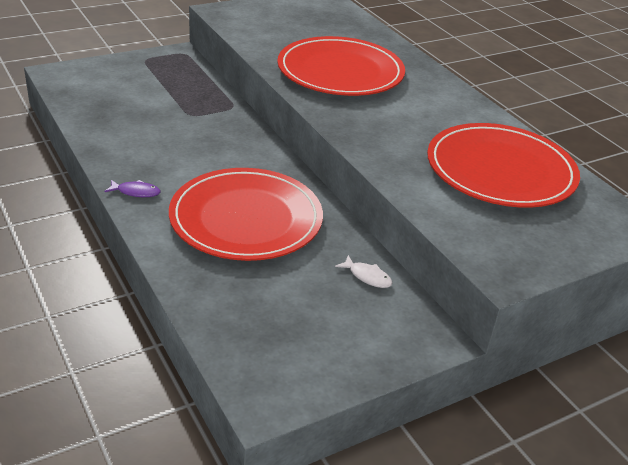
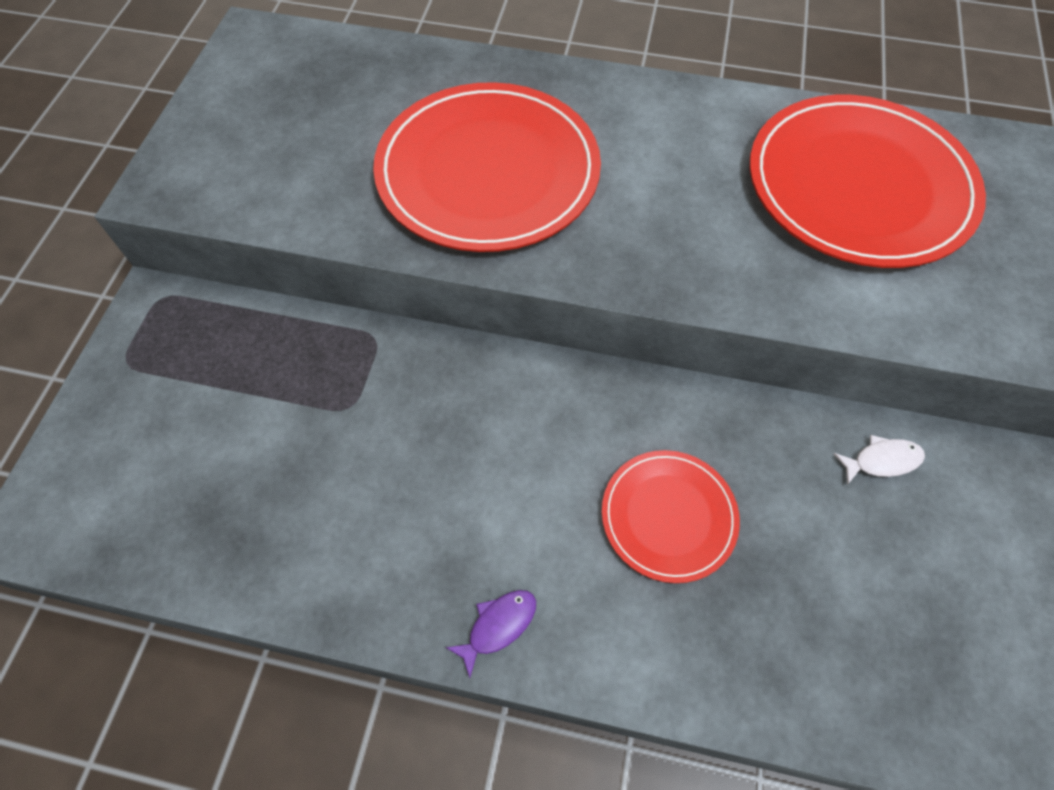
camera: 45 degrees left, 25 degrees up
(246, 218) = (668, 516): red plate -> red plate, size x0.54

